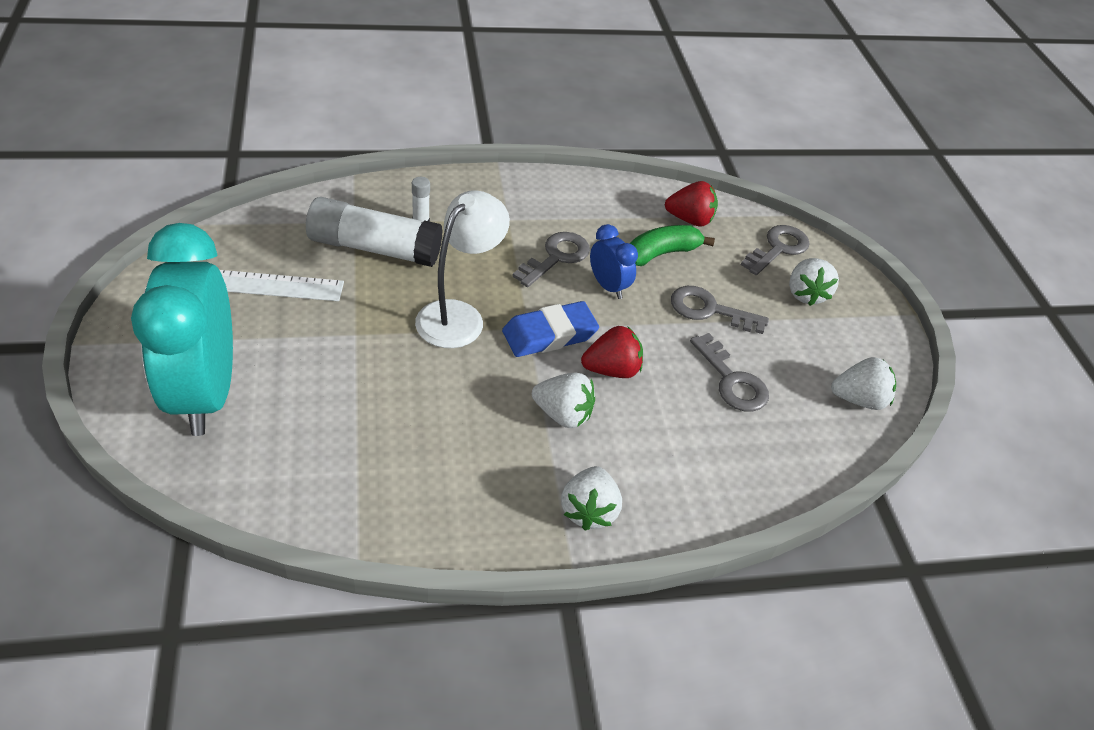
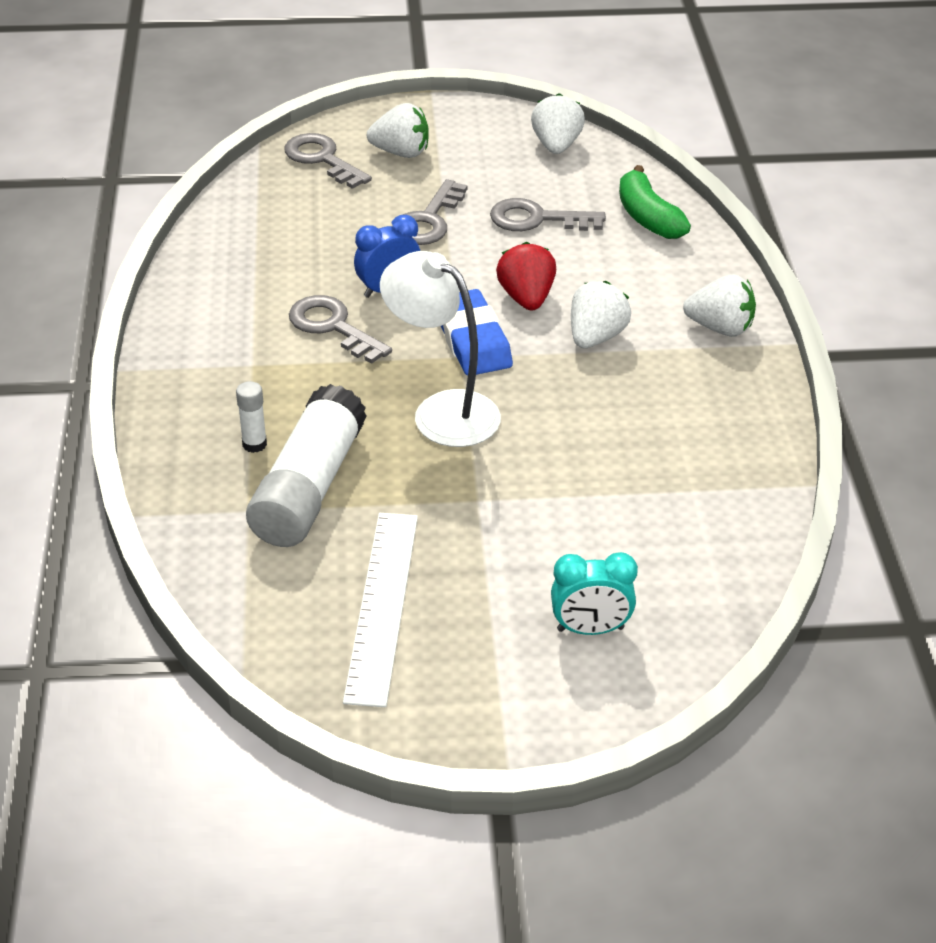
camera: 80 degrees left, 5 degrees down
(205, 393) = (590, 629): turquoise clock -> turquoise clock, size x0.44
(661, 253) = (328, 244): green banana -> green banana (648, 217)
(689, 219) = (264, 216): red strawberry -> none
(732, 381) = (537, 219): grey key -> grey key turned 150 degrees counterclockwise

